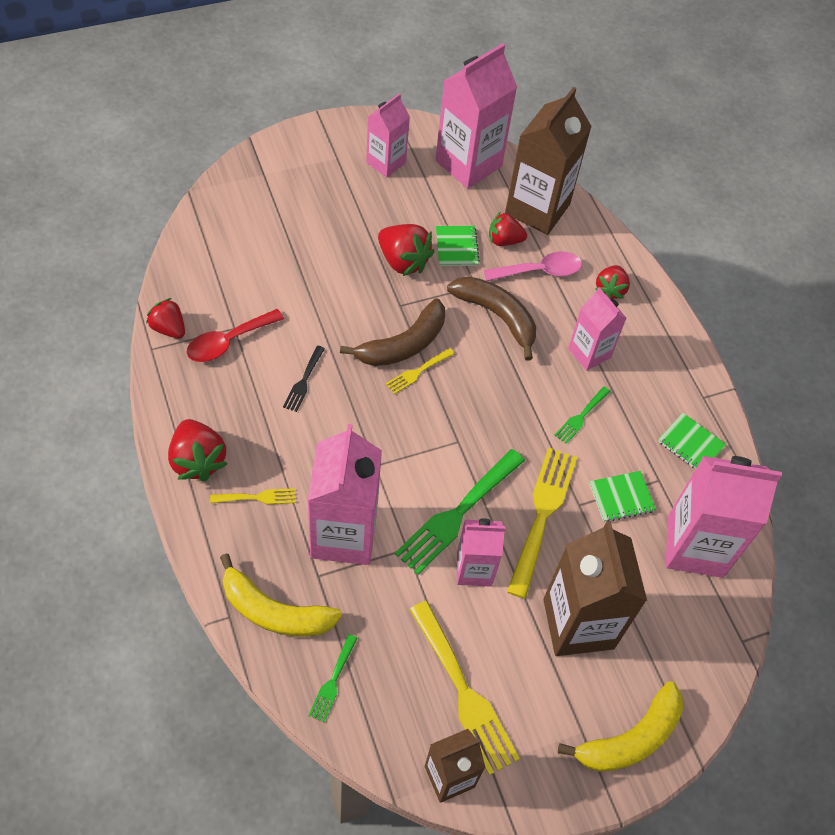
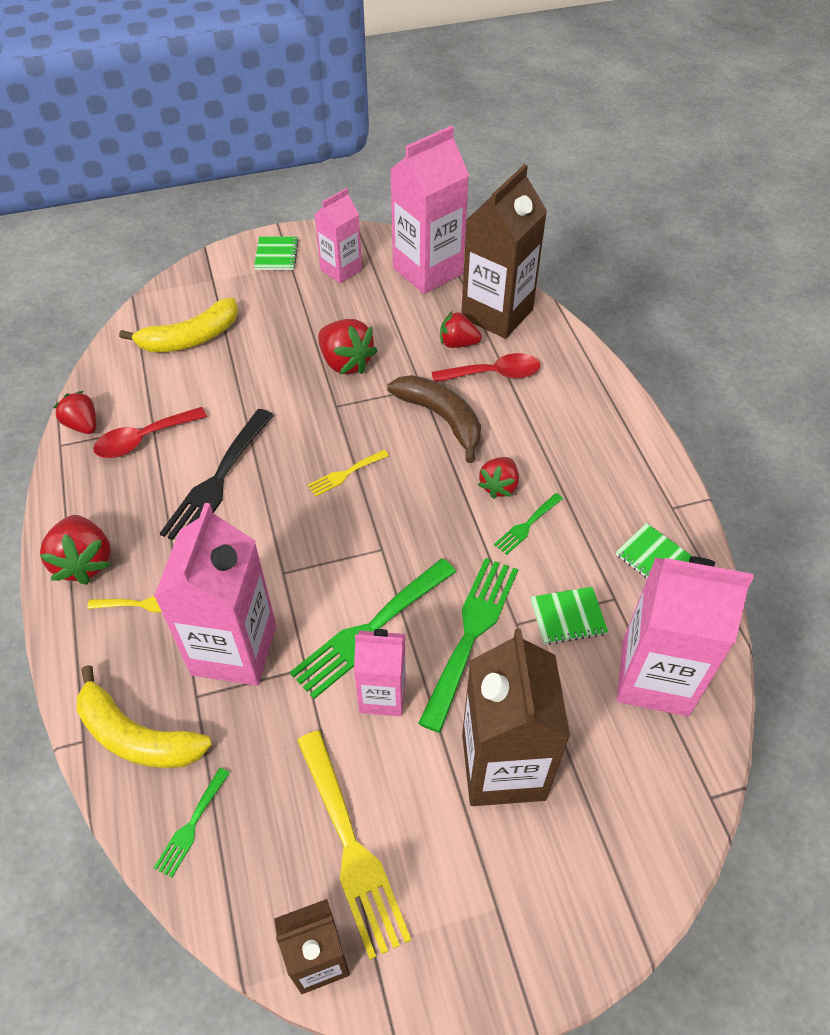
camera: 10 degrees right, 5 degrees down
(303, 381) = (217, 481): black fork -> black fork, size x2.01
(403, 344) = (333, 445): brown banana -> none
(456, 247) = (405, 349): green notebook -> green notebook (276, 255)
(540, 271) = (494, 374): pink spoon -> red spoon
(542, 514) = (471, 633): yellow fork -> green fork
(589, 353) = (542, 458): pink carton -> none
(610, 289) = (571, 393): red strawberry -> red strawberry (499, 486)
(630, 738) = (558, 919): yellow banana -> yellow banana (190, 338)

